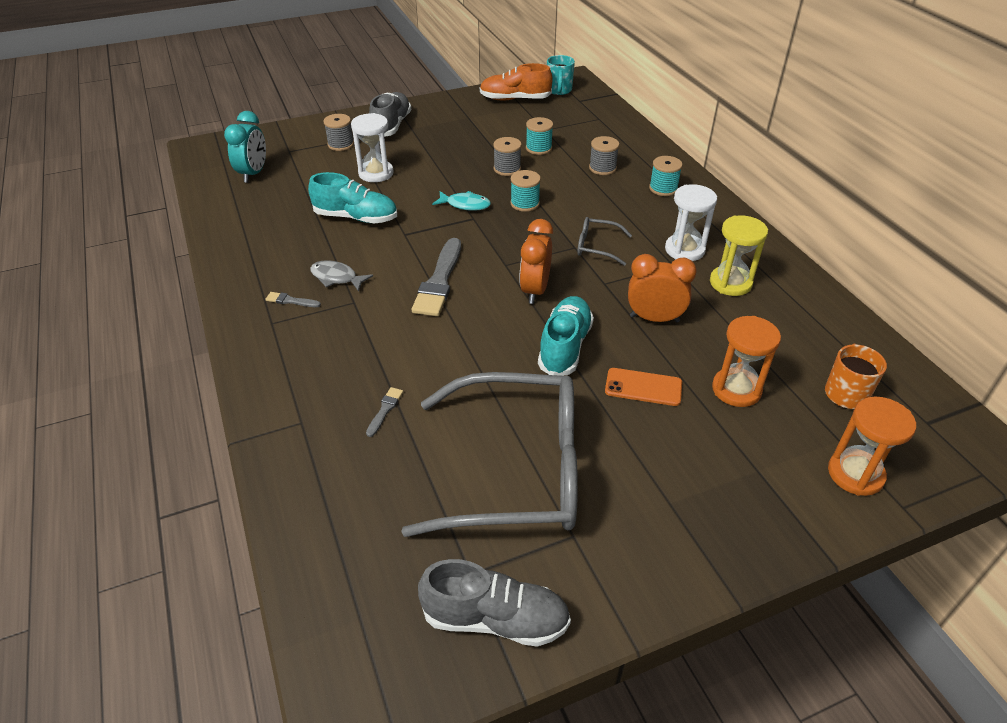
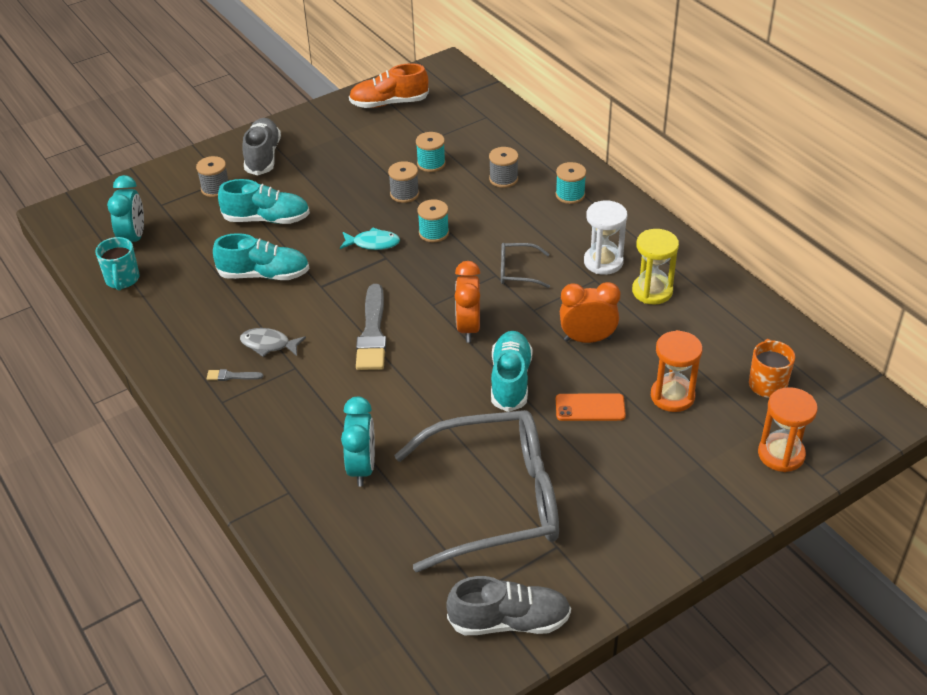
camera: 10 degrees left, 0 degrees up
(376, 173) = (266, 219): white hourglass -> turquoise shoe
(385, 410) = (362, 468): grey brush -> turquoise clock
(559, 90) = (434, 85): turquoise mug -> turquoise mug (122, 280)

